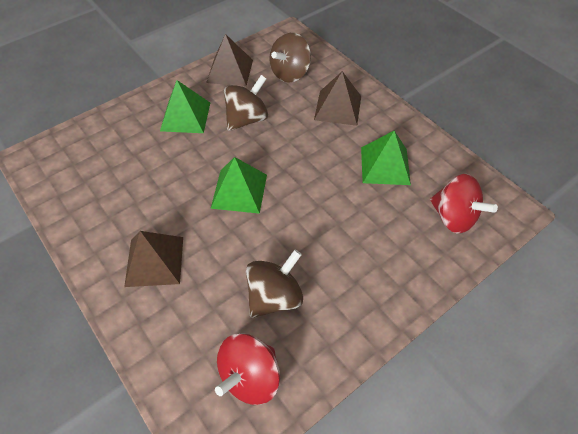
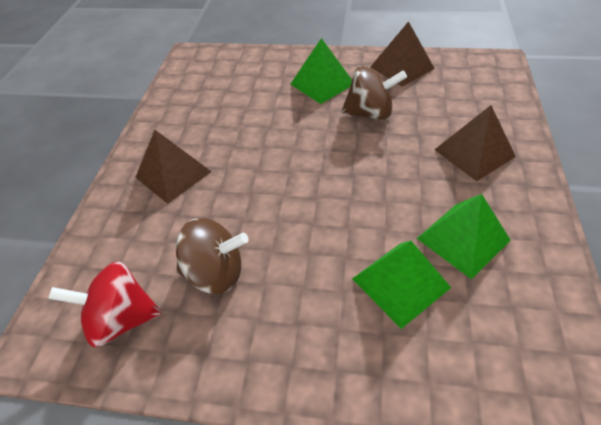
camera: 50 degrees right, 5 degrees down
(239, 191) = (293, 166): green pyramid -> green pyramid (400, 282)
(290, 73) = (458, 97): brown spinning top -> none
(453, 217) = (487, 353): red spinning top -> none

